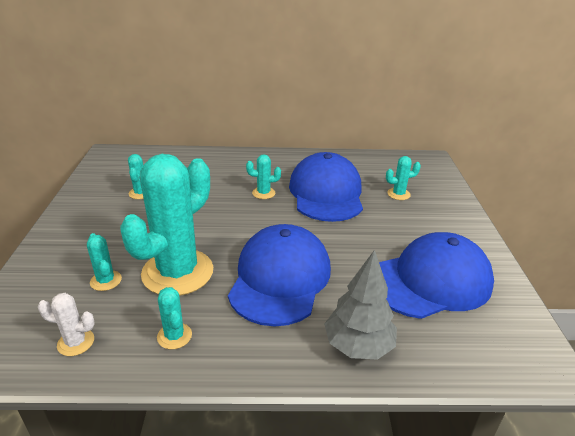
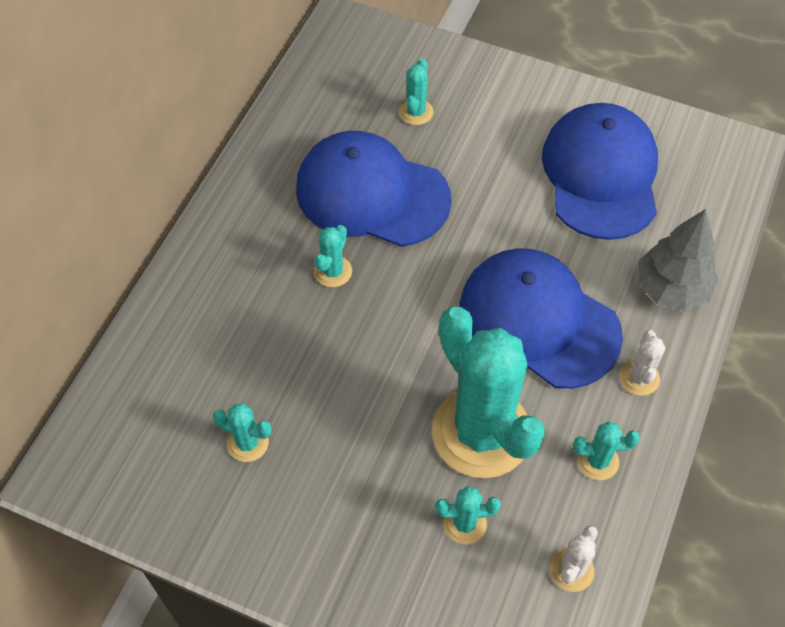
camera: 65 degrees left, 25 degrees up
(260, 344) = (639, 378): none -> white cactus

